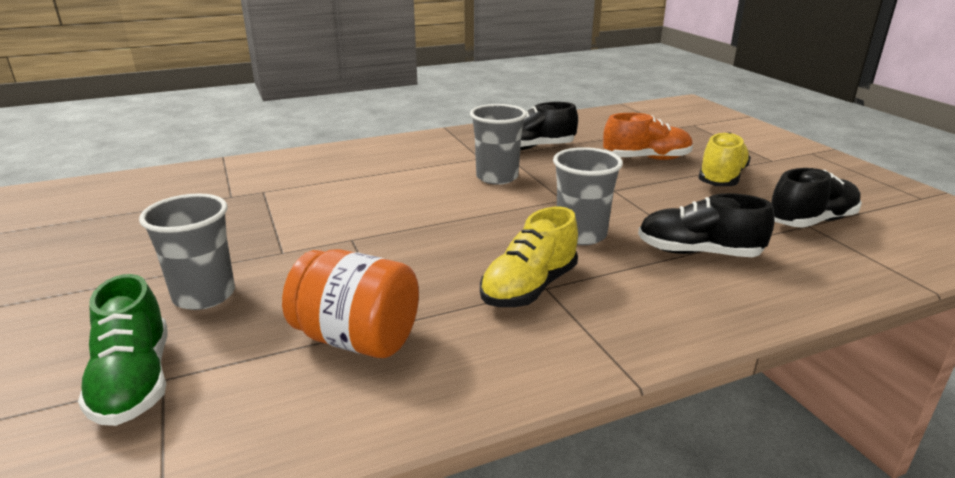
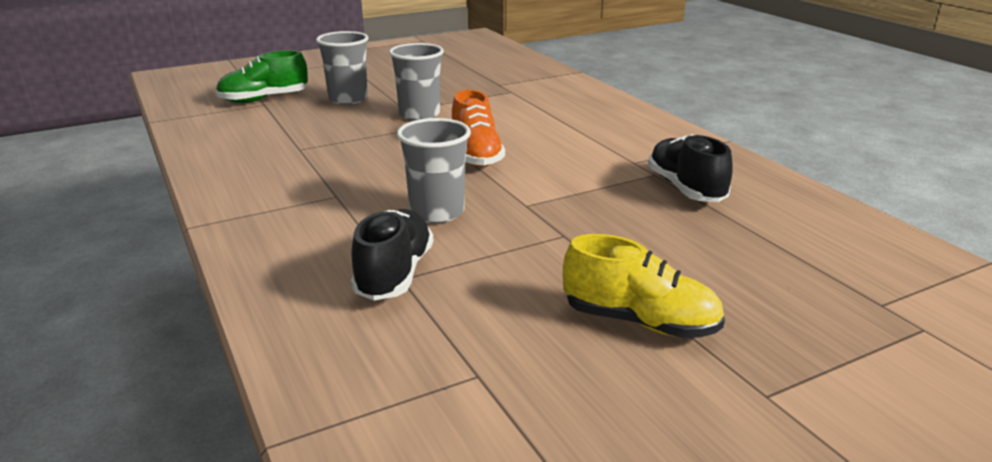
camera: 85 degrees right, 0 degrees up
(357, 339) = (284, 140): orange jar -> none
(497, 177) = (577, 171): grey cup -> grey cup (419, 114)
(529, 288) = (336, 189): yellow shoe -> none
(646, 159) = (692, 265): orange shoe -> orange shoe (476, 155)
(811, 221) = (491, 380): black shoe -> none

